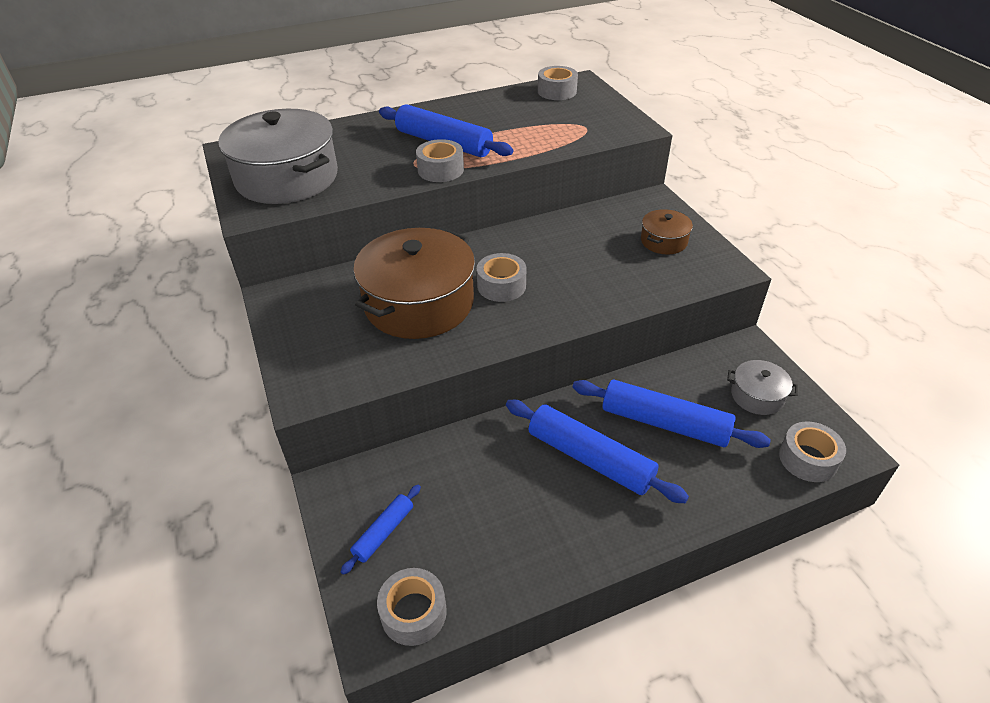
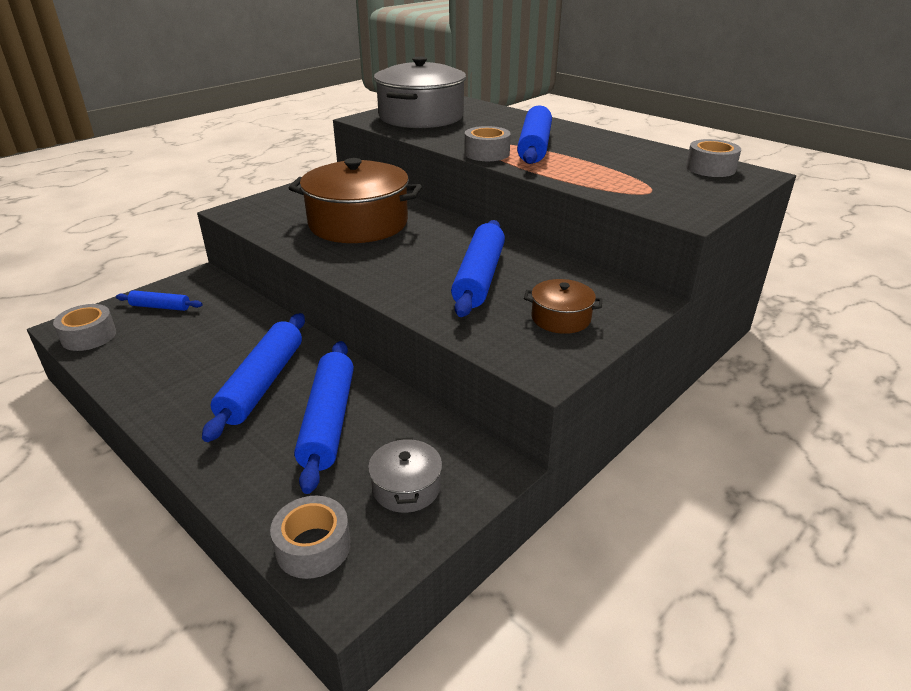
camera: 65 degrees right, 10 degrees down
(501, 286) = (407, 249): grey tape -> none
(580, 260) = (479, 277): none -> blue rolling pin

